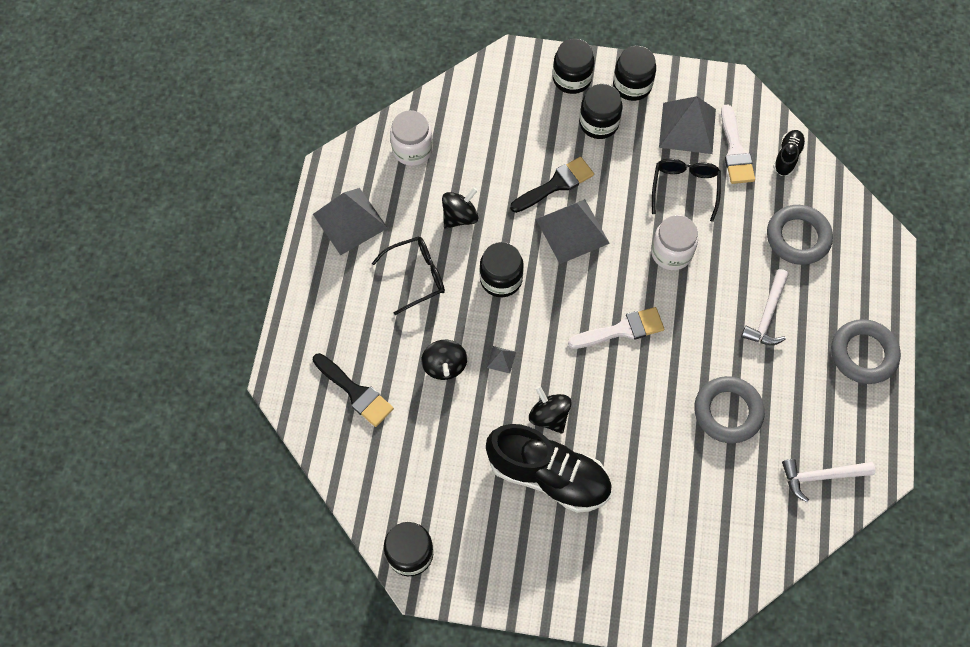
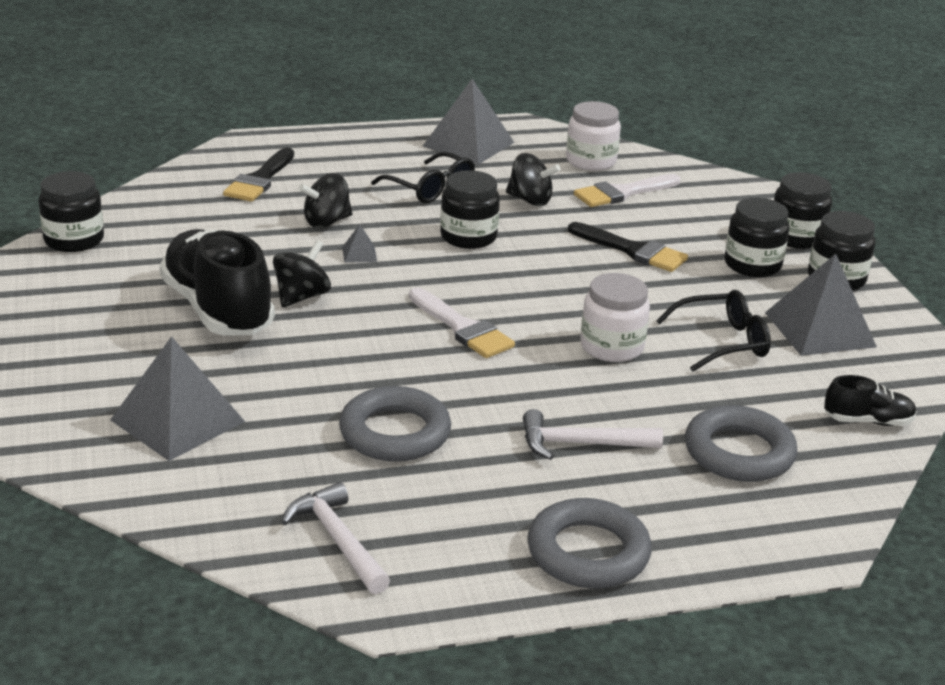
camera: 65 degrees right, 35 degrees down
(548, 475) = (218, 309): black shoe -> black shoe turned 150 degrees clockwise
(572, 231) = (577, 271): grey pyramid -> grey pyramid (178, 420)
(735, 151) = (827, 373): white brush -> white brush (622, 193)

